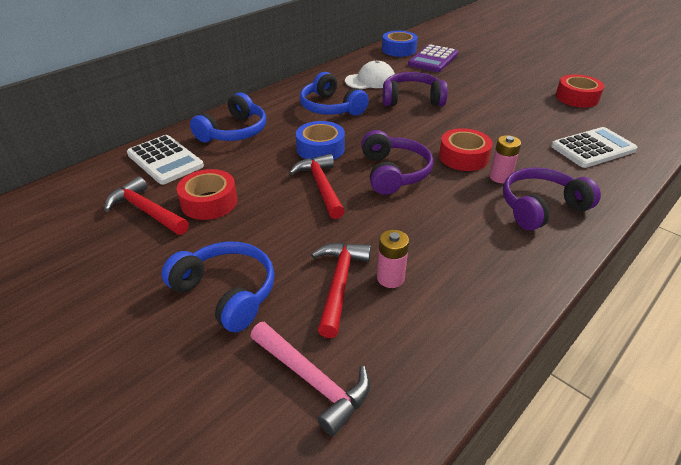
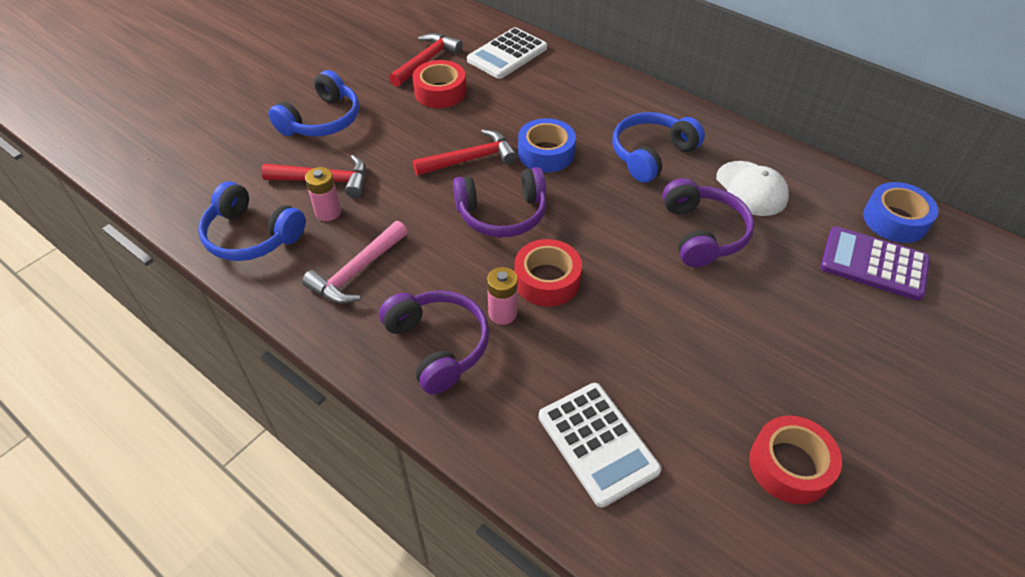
camera: 85 degrees right, 10 degrees up
(234, 132) = (571, 87): blue headphones -> blue headphones (251, 236)
(313, 380) = (229, 173): pink hammer -> pink hammer (357, 272)

